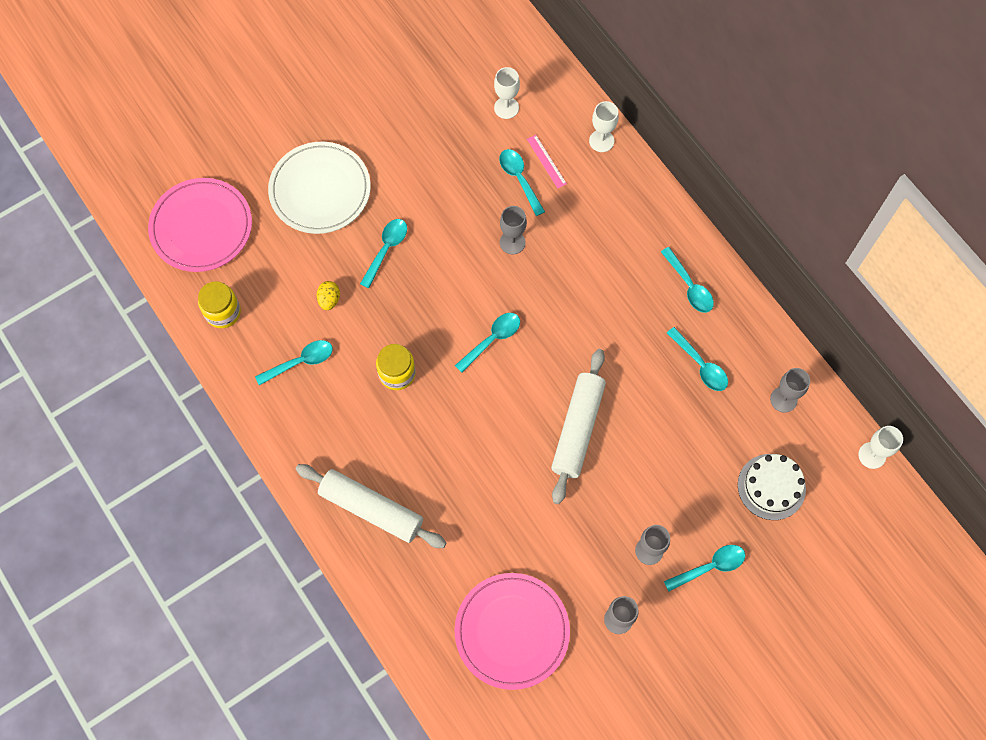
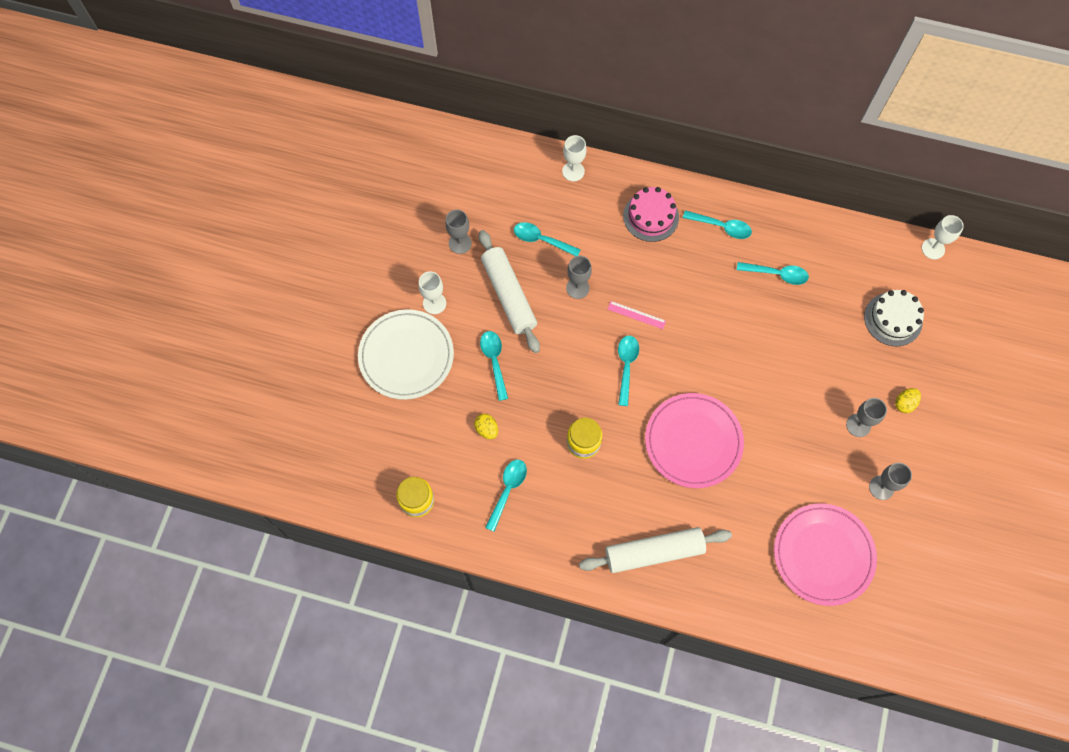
camera: 40 degrees left, 0 degrees up
(201, 227) = (342, 451): pink plate -> pink plate (693, 441)
(506, 108) = (486, 196): white goblet -> white goblet (434, 303)
(546, 161) = (549, 213): pink ruler -> pink ruler (636, 315)
(577, 429) = (738, 381): white rolling pin -> white rolling pin (508, 295)
(634, 230) = (651, 216): none -> pink cake
(710, 567) = (904, 403): turquoise spoon -> yellow egg
(783, 399) = (848, 255): grey goblet -> grey goblet (460, 243)

